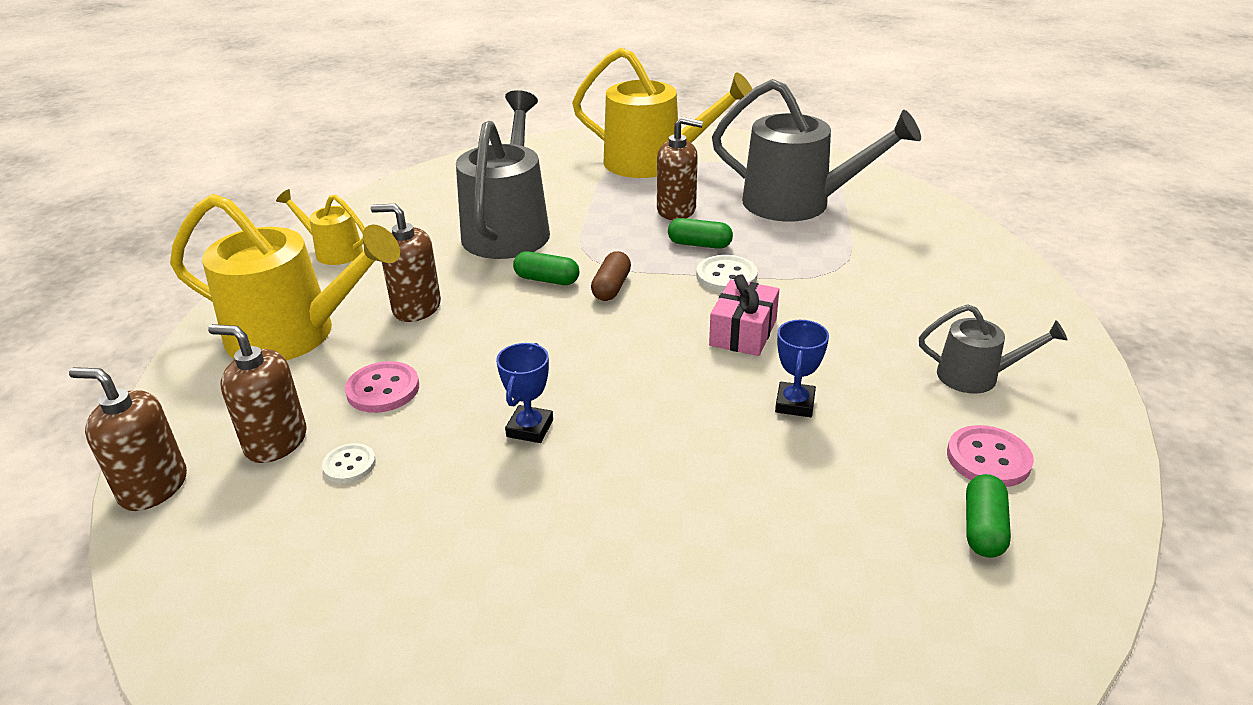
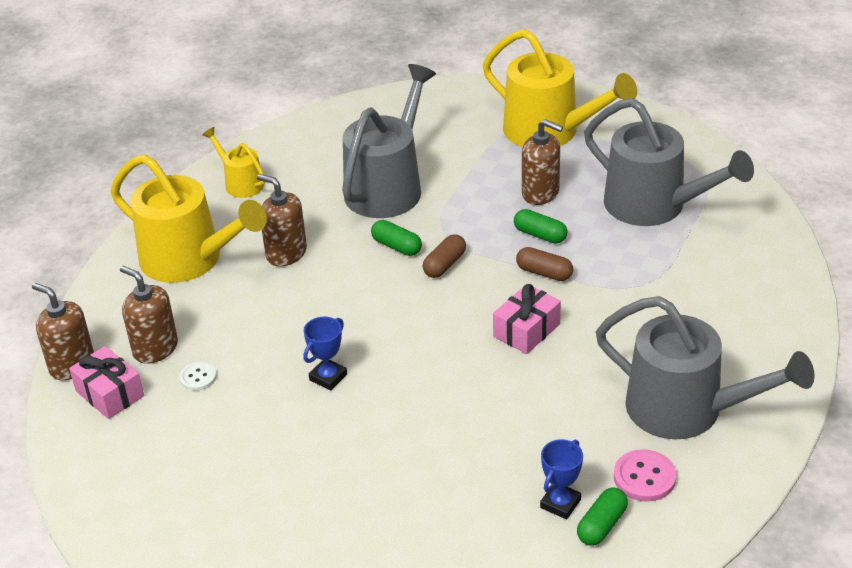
camera: 20 degrees right, 5 degrees up
(222, 513) = (110, 393): none -> pink gift
(383, 389) = (238, 322): pink button -> none
(726, 276) = (544, 273): white button -> brown capsule
(794, 404) = (529, 401): blue trophy -> blue trophy (560, 503)
(976, 376) = (687, 410): grey watering can -> grey watering can, size x1.98

